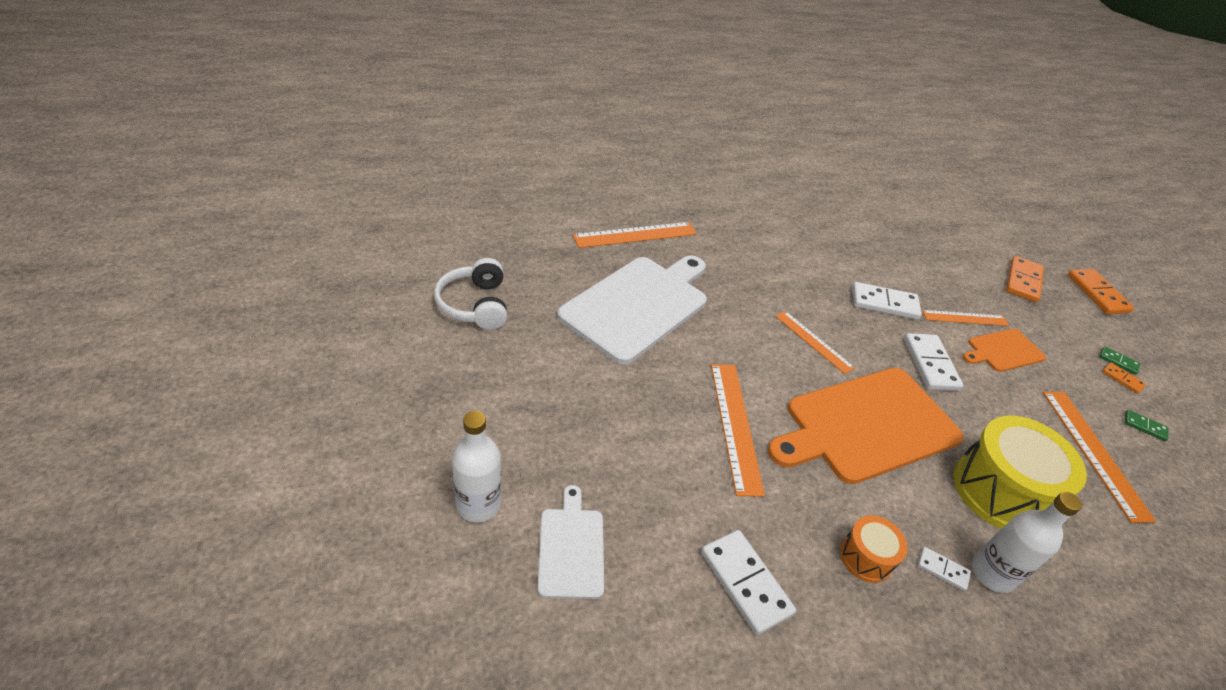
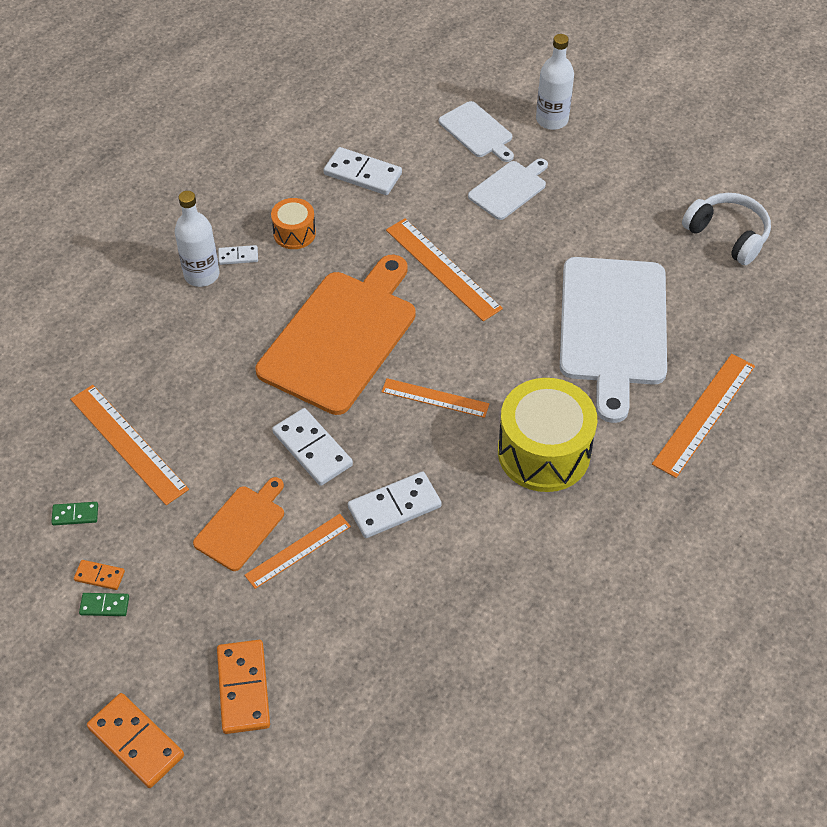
camera: 150 degrees right, 10 degrees up
(604, 458) = (509, 189): none -> white cutting board
(1000, 491) = (209, 346): yellow drum -> yellow drum (544, 452)

